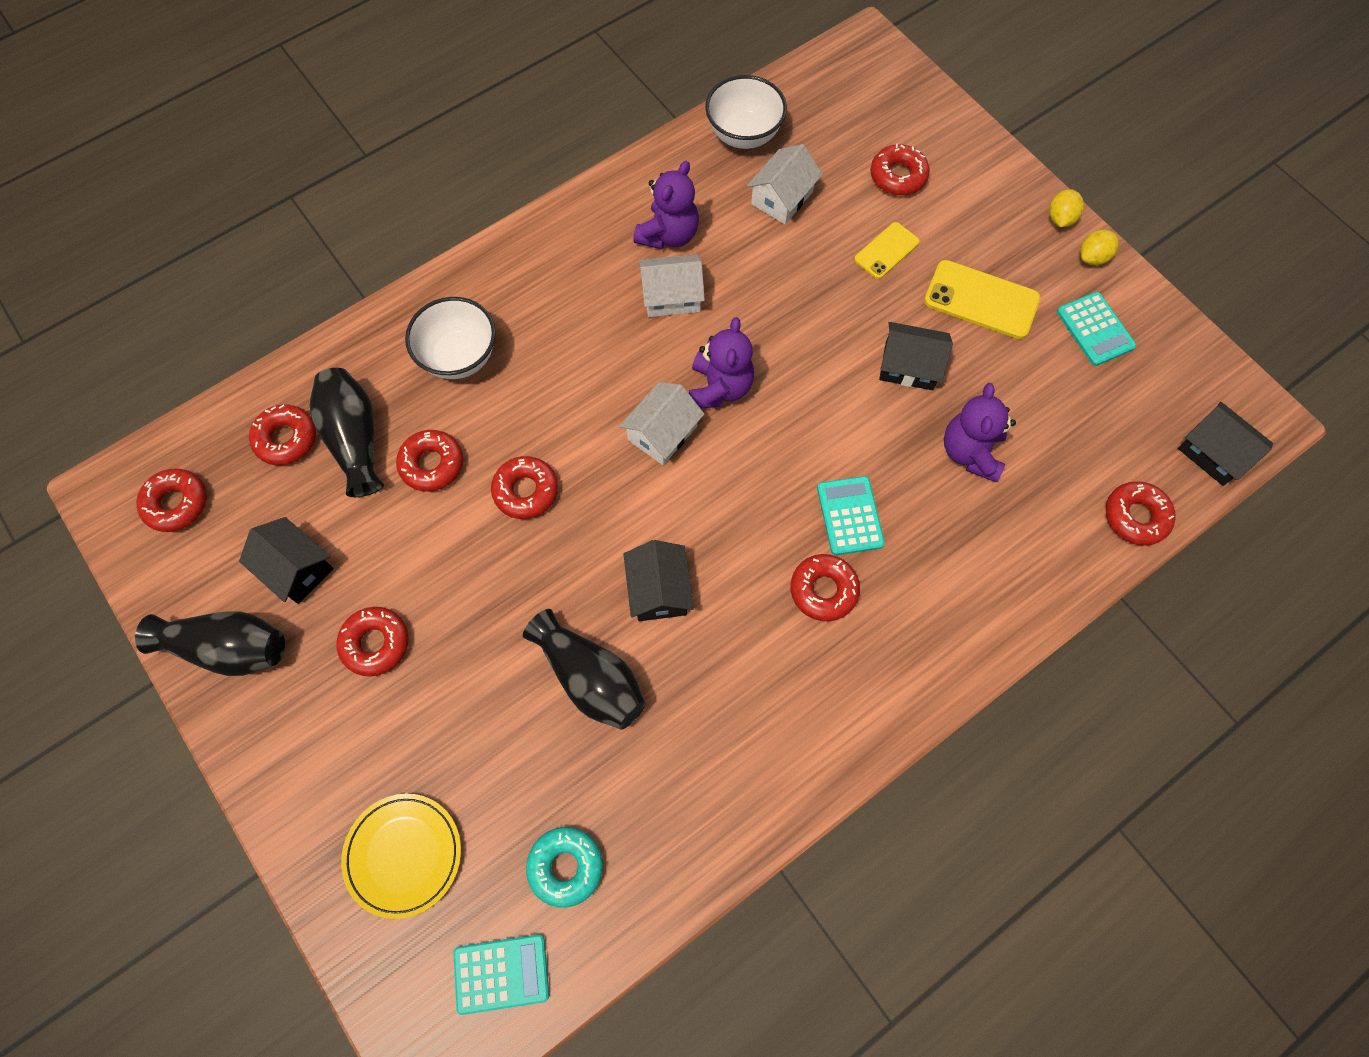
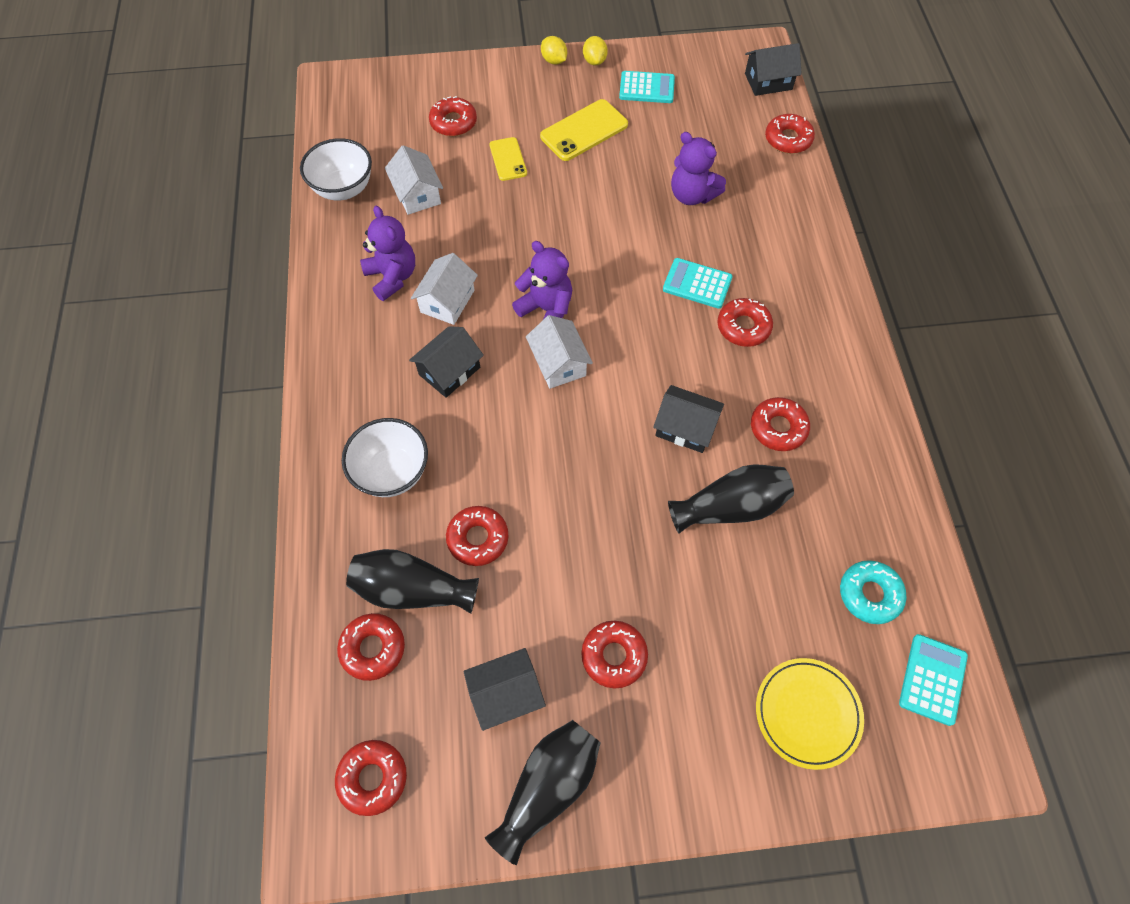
camera: 60 degrees left, 5 degrees down
(526, 491) = (547, 479): red donut -> red donut (778, 428)
(909, 366) = (606, 194): black house -> black house (449, 371)

